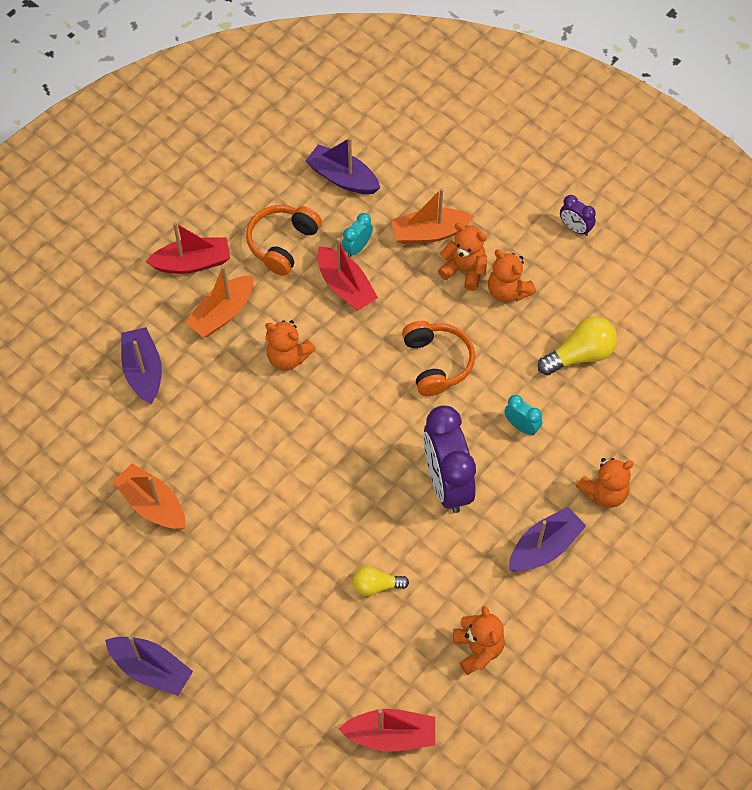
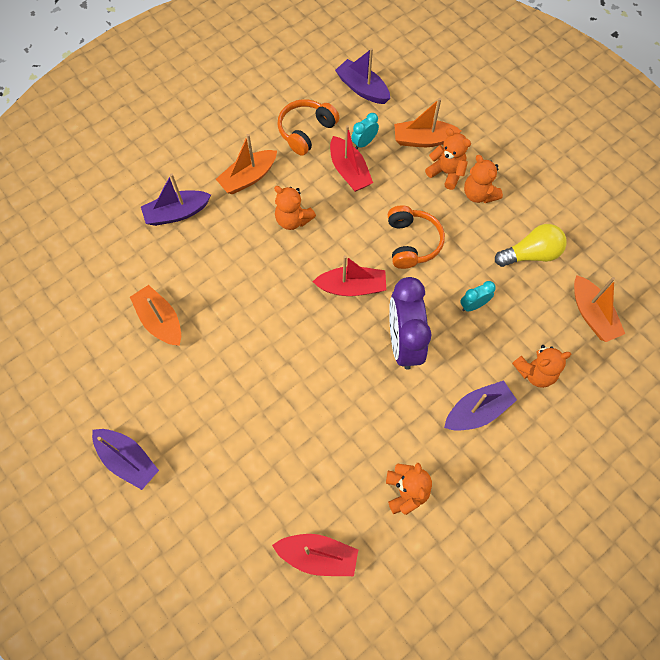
camera: 10 degrees right, 5 degrees up
(143, 371) = (177, 213): purple boat -> purple boat turned 105 degrees counterclockwise
(192, 263) = (233, 136): red boat -> red boat (352, 287)
(376, 585) = (329, 420): yellow light bulb -> none
(521, 426) = (473, 305): turquoise clock -> turquoise clock turned 75 degrees counterclockwise
(575, 228) = (541, 153): purple clock -> none
(660, 415) = (592, 315): none -> orange boat

